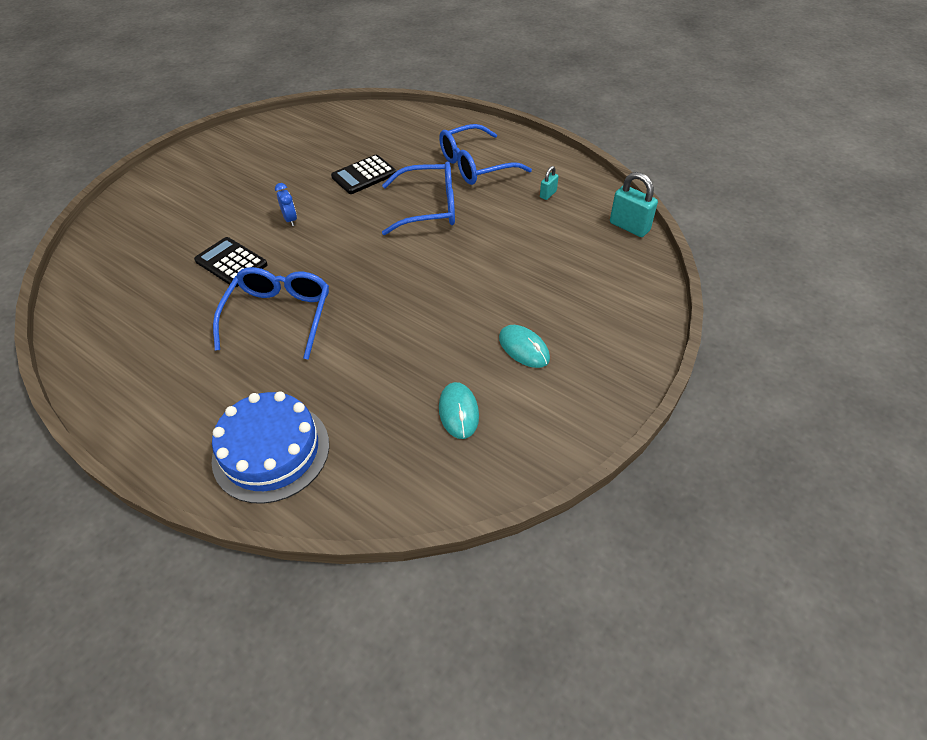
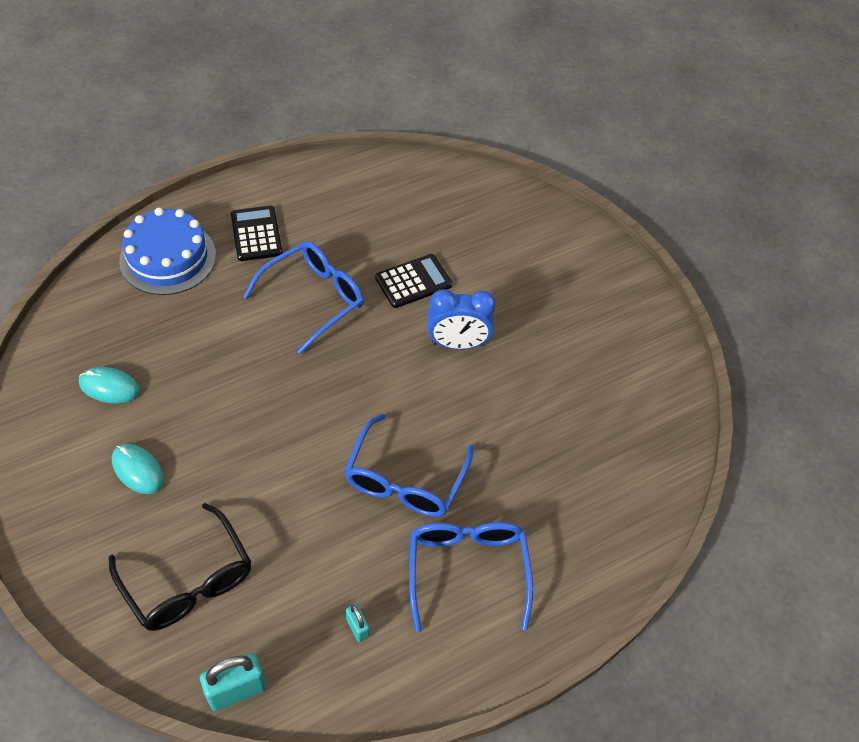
camera: 110 degrees right, 5 degrees up
(279, 316) = (314, 298): blue glasses -> blue glasses turned 75 degrees counterclockwise
(290, 219) = (458, 344): blue clock -> blue clock, size x1.83
(364, 175) = (508, 437): black calculator -> black calculator (256, 234)
(524, 348) = (138, 470): turquoise mouse -> turquoise mouse turned 60 degrees clockwise
(584, 278) = (188, 581): none -> black glasses

